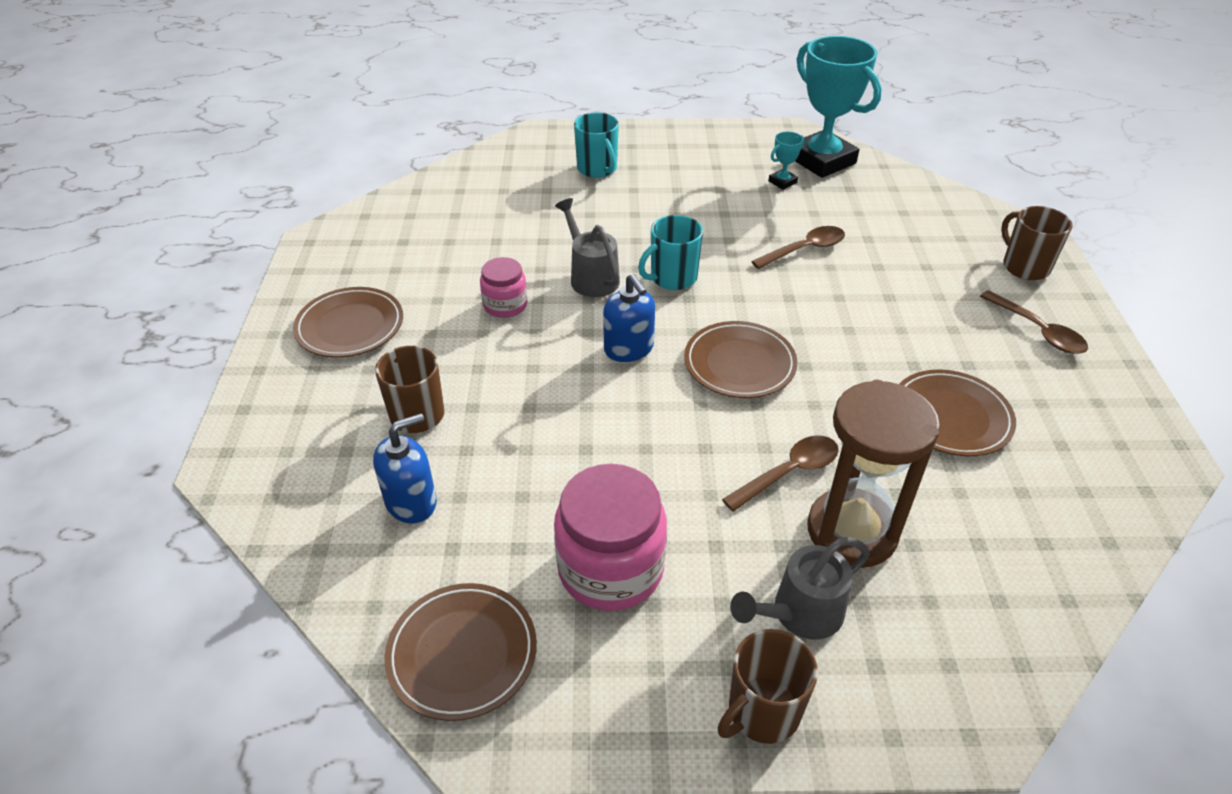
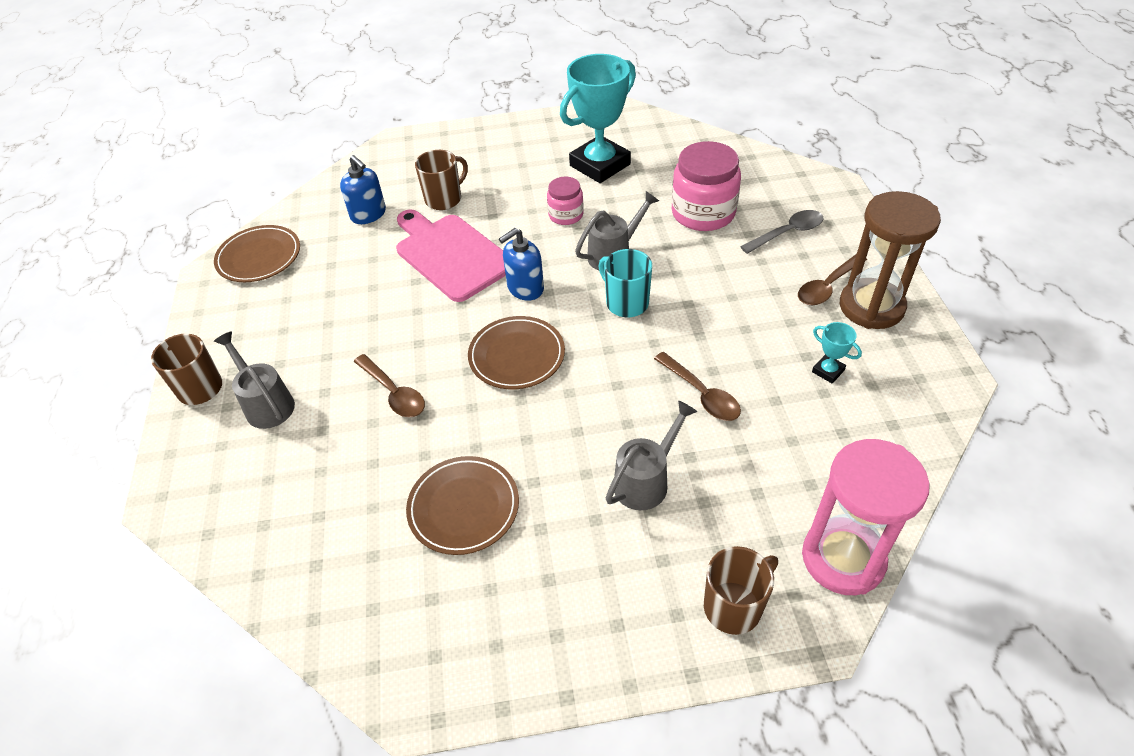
camera: 85 degrees right, 5 degrees up
(350, 326) = (527, 151): brown plate -> none
(543, 411) = (451, 255): none -> pink cutting board
(597, 169) = (787, 233): turquoise mug -> grey spoon
(610, 568) = (311, 307): pink jar -> pink jar (703, 213)
(822, 160) = (895, 405): turquoise trophy -> turquoise trophy (600, 165)
(852, 531) = (334, 432): brown hourglass -> brown hourglass (871, 307)
(906, 294) = (646, 480): none -> grey watering can
(971, 211) = (843, 558): none -> pink hourglass
(1038, 331) = (608, 603): brown spoon -> brown spoon (827, 287)

